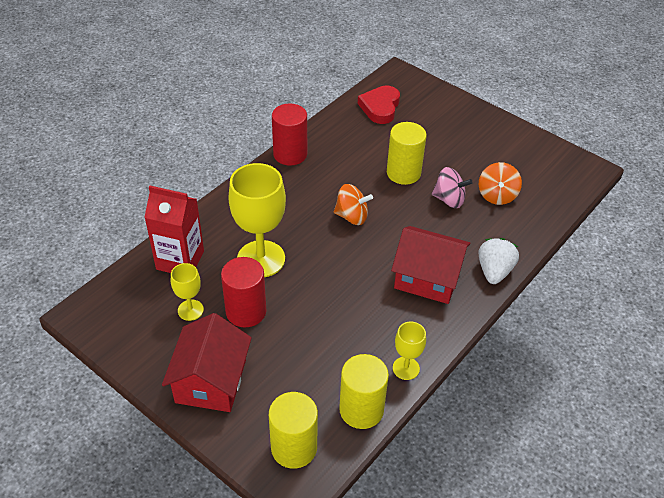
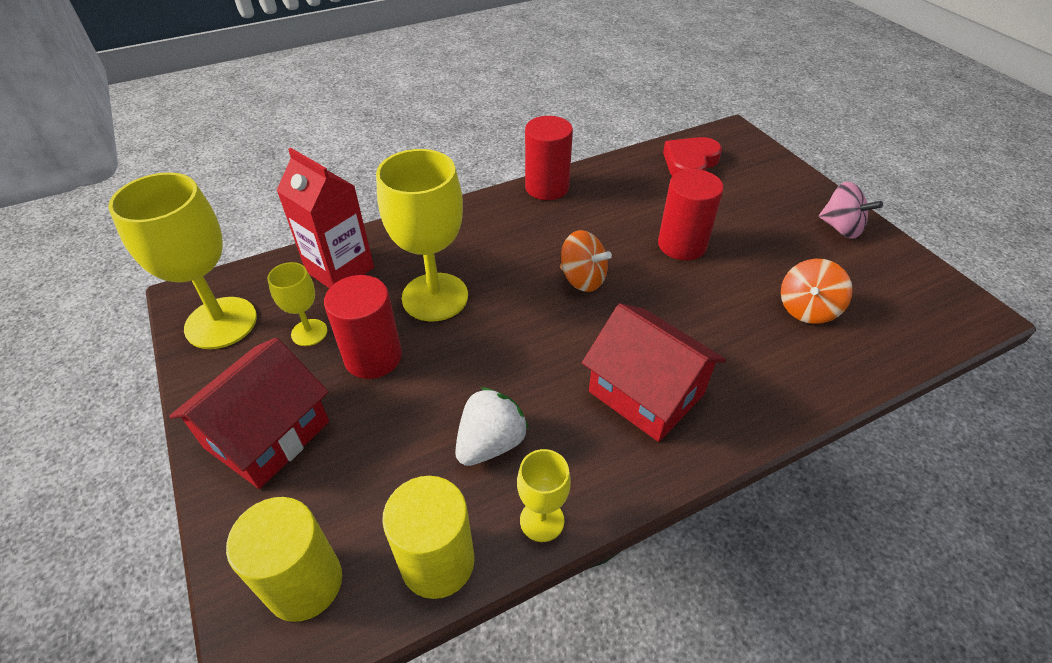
camera: 25 degrees right, 0 degrees up
(121, 324) = (221, 323): none -> yellow goblet
(403, 173) = (682, 245): yellow cylinder -> red cylinder
(449, 199) = (731, 295): pink spinning top -> pink spinning top (840, 228)
(494, 271) = (756, 416): white strawberry -> white strawberry (490, 443)

